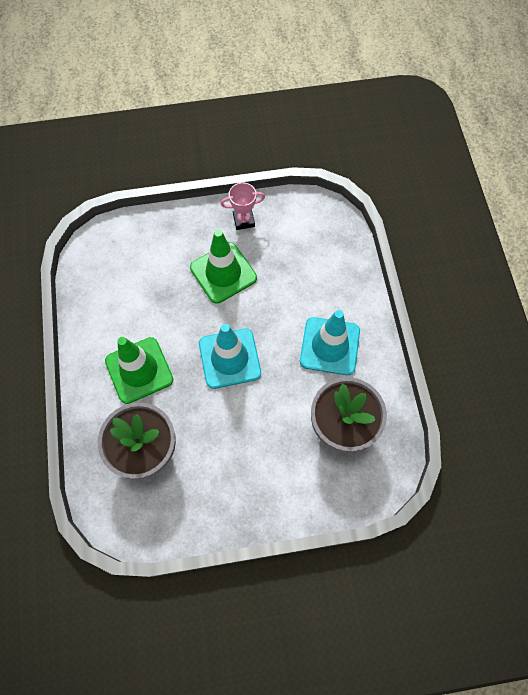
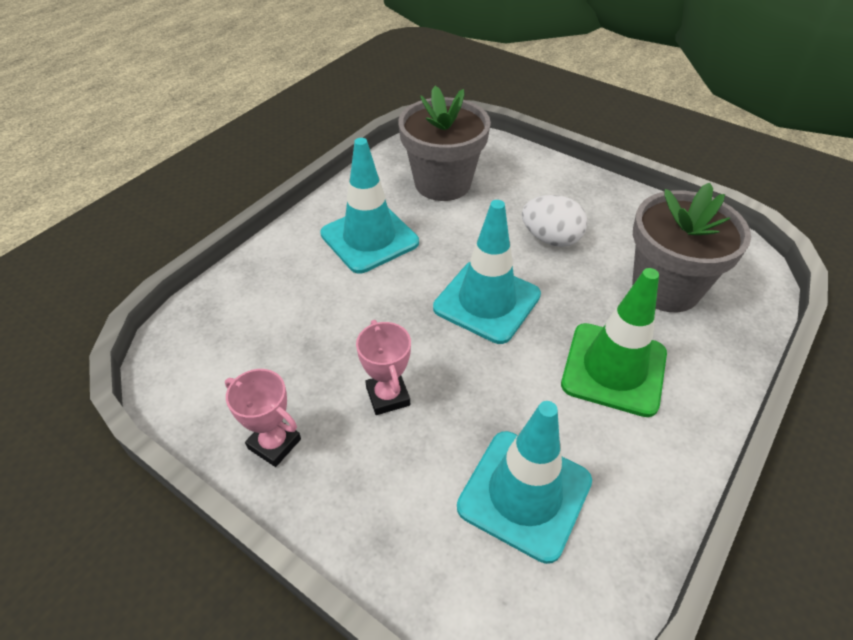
camera: 135 degrees left, 20 degrees down
(134, 280) = (524, 494): none -> turquoise traffic cone
(223, 273) = (387, 396): green traffic cone -> pink trophy
(236, 436) = (551, 239): none -> white egg

